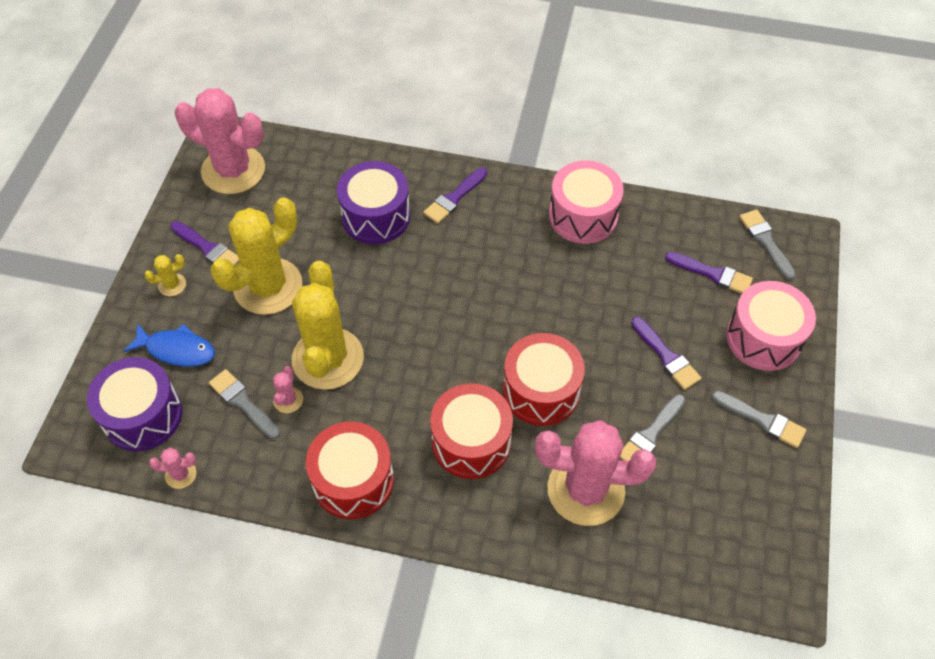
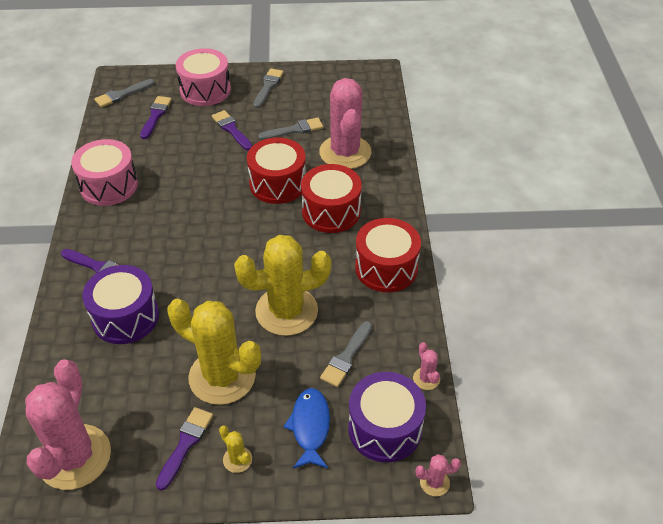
camera: 105 degrees left, 10 degrees down
(288, 400) = (333, 326): pink cactus -> pink cactus (434, 482)
(650, 434) = (294, 130): grey brush -> grey brush turned 45 degrees counterclockwise
(666, 356) = (231, 129): purple brush -> purple brush turned 75 degrees counterclockwise

